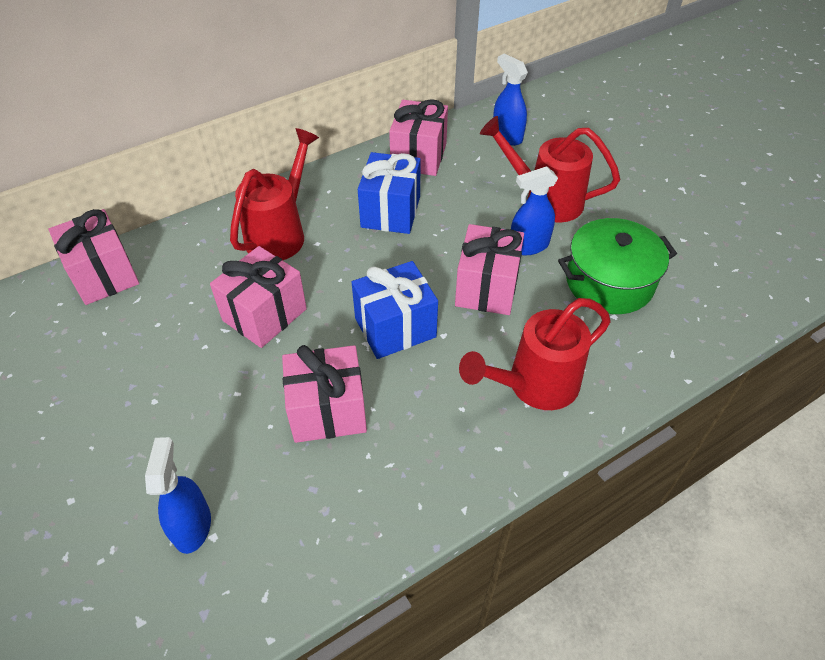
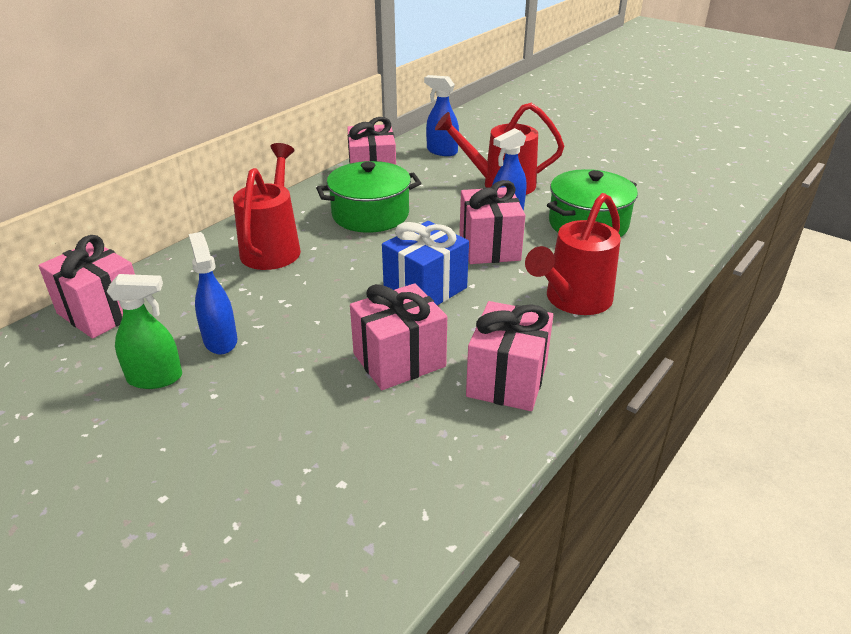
camera: 20 degrees left, 15 degrees down
(116, 366) = (155, 378): none -> green spray bottle
(192, 526) = (314, 481): blue spray bottle -> blue spray bottle (220, 340)
(264, 314) = (293, 306): pink gift -> pink gift (507, 380)
(390, 212) = (370, 214): blue gift -> green pot

